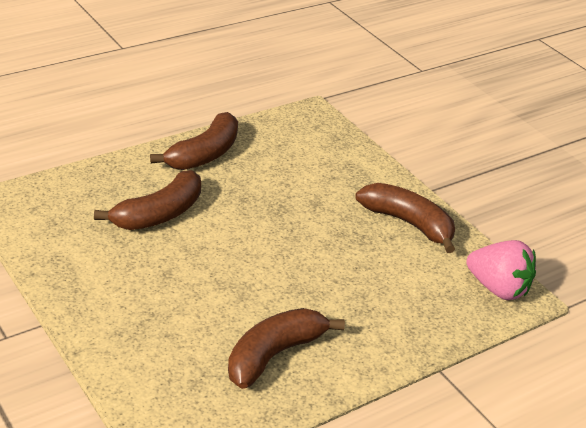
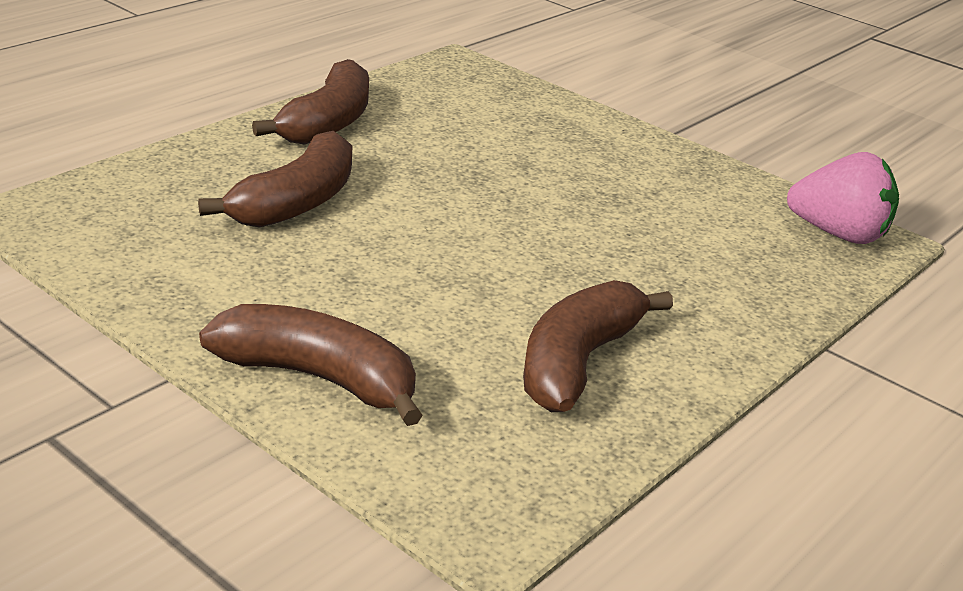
camera: 15 degrees left, 5 degrees down
(408, 223) = (668, 173): brown banana -> brown banana (318, 378)

